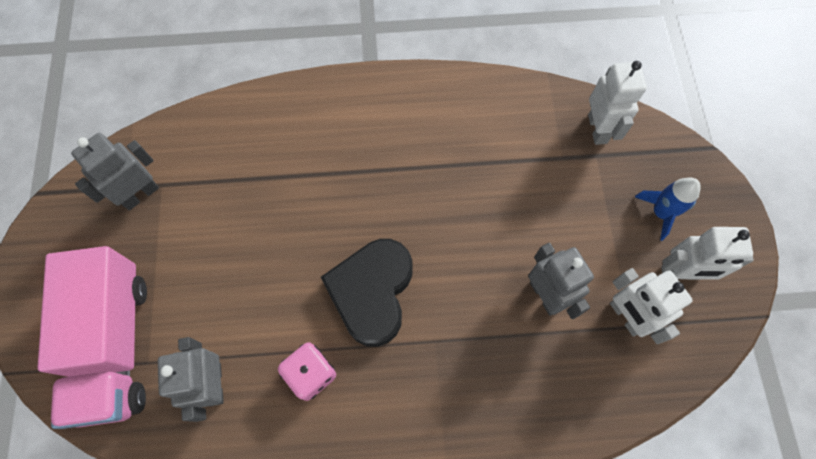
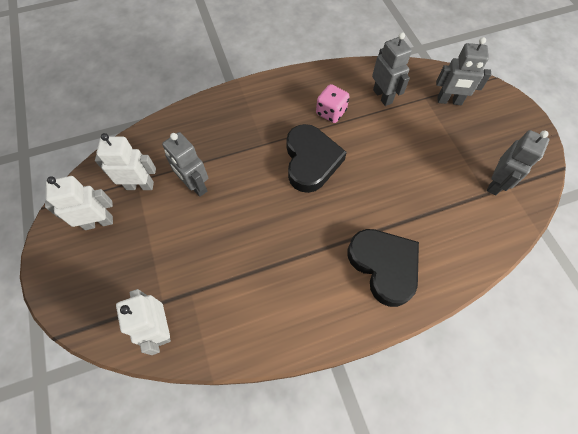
camera: 165 degrees right, 5 degrees down
(114, 345) = (449, 101): pink truck -> grey robot
(333, 132) = (384, 266): none -> black heart
(626, 316) = (140, 185): white robot -> white robot turned 45 degrees counterclockwise
(660, 212) = (110, 264): blue rocket -> none

